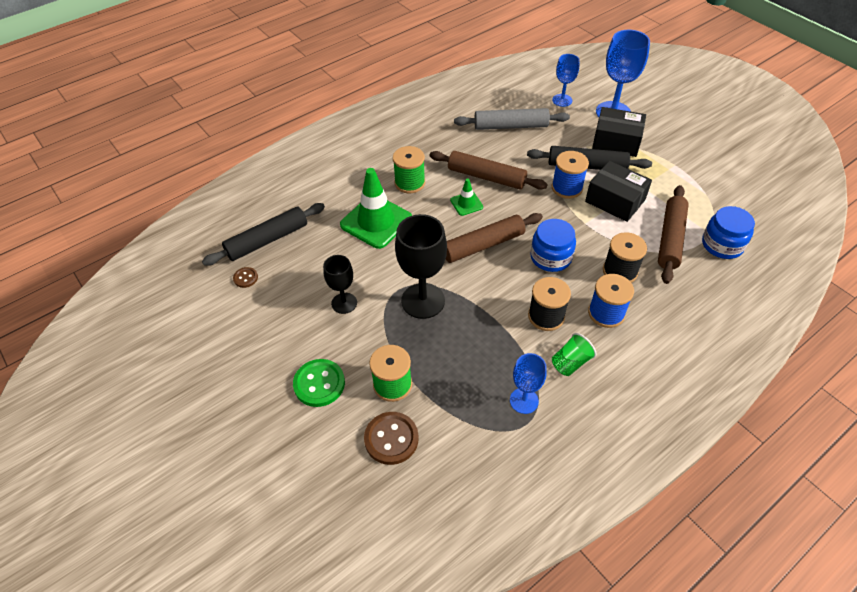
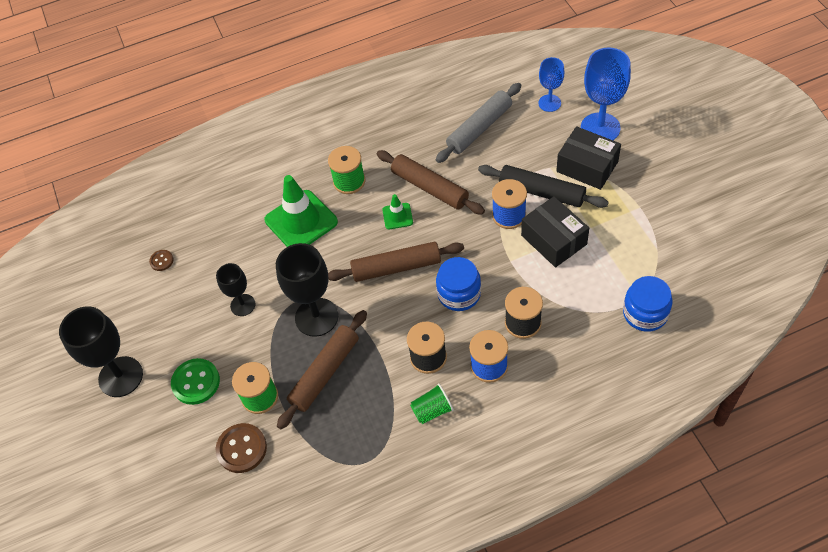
camera: 20 degrees right, 5 degrees up
(234, 394) = (121, 377): none -> black goblet
(267, 240) = (192, 223): black rolling pin -> none
(510, 126) = (479, 128): grey rolling pin -> grey rolling pin turned 60 degrees counterclockwise
(524, 401) = (373, 439): blue goblet -> none
(670, 239) = (592, 295): brown rolling pin -> brown rolling pin (325, 372)

